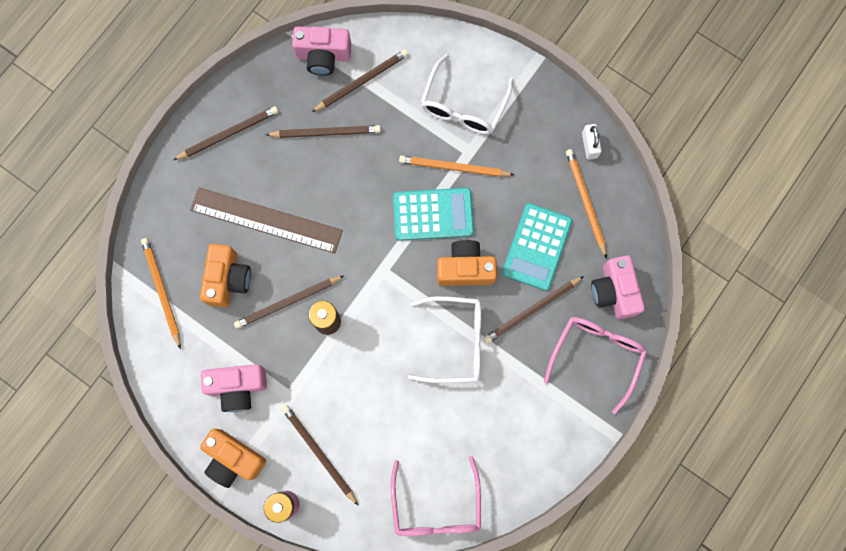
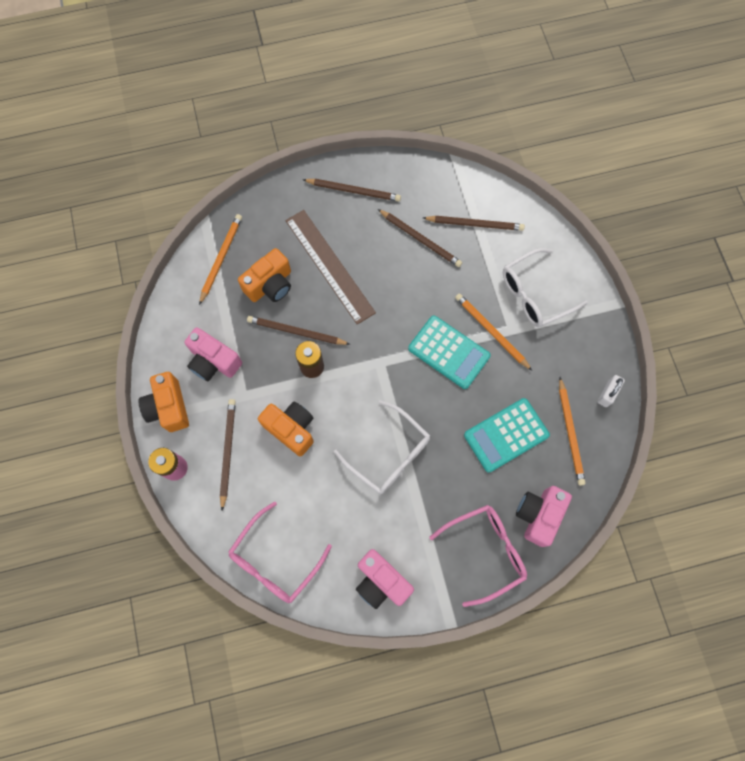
camera: 40 degrees right, 5 degrees down
(323, 56) = (462, 188): pink camera -> pink camera (381, 581)
(465, 268) = (440, 408): orange camera -> orange camera (291, 429)
(532, 310) = (464, 478): brown pencil -> none
(585, 202) = (570, 432): orange pencil -> orange pencil turned 150 degrees clockwise

